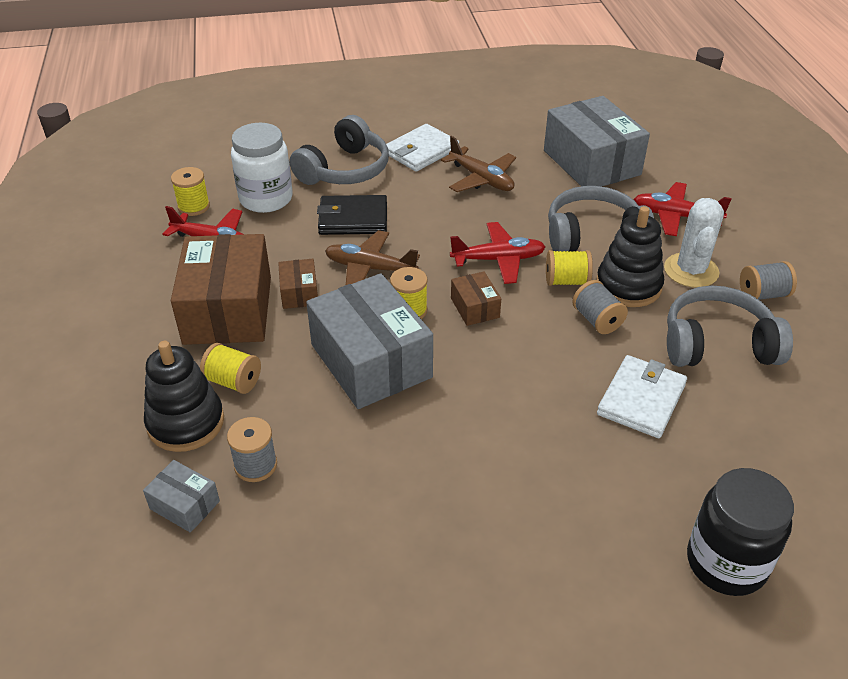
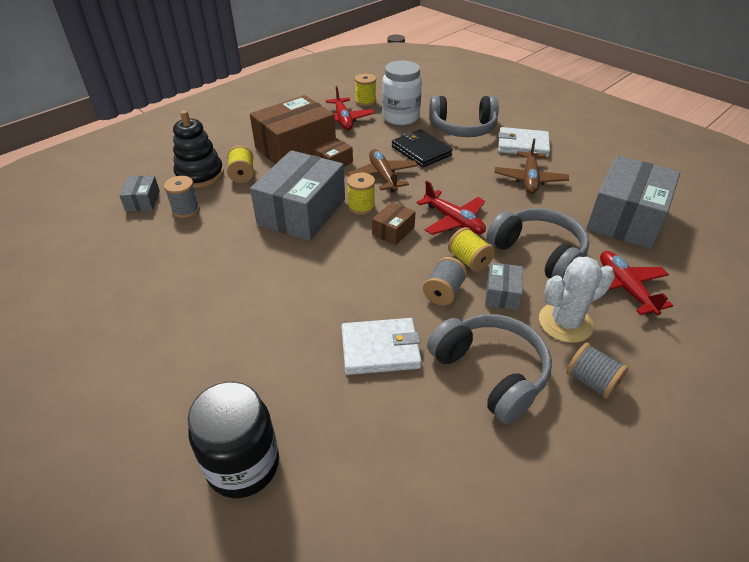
camera: 55 degrees right, 0 degrees up
(628, 286) = (502, 294): black stacking toy -> grey box

